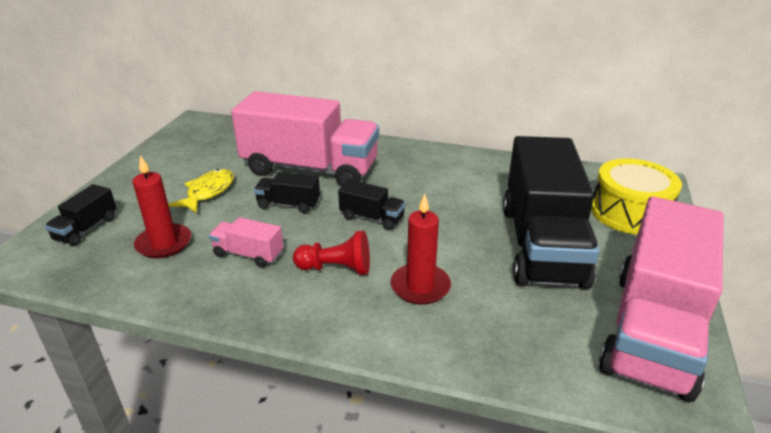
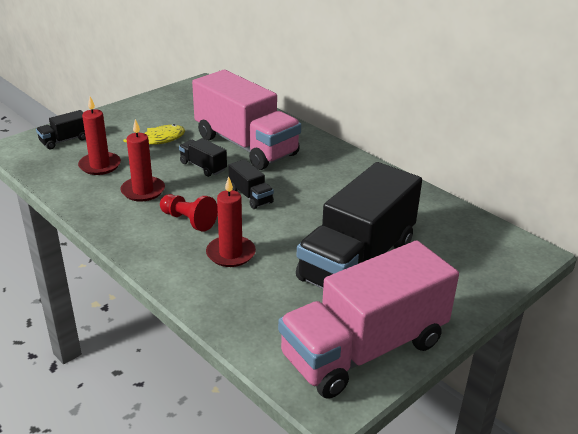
camera: 30 degrees right, 0 degrees up
(248, 254) = (143, 191): pink truck -> red candle
(629, 212) = (469, 266): yellow drum -> none

